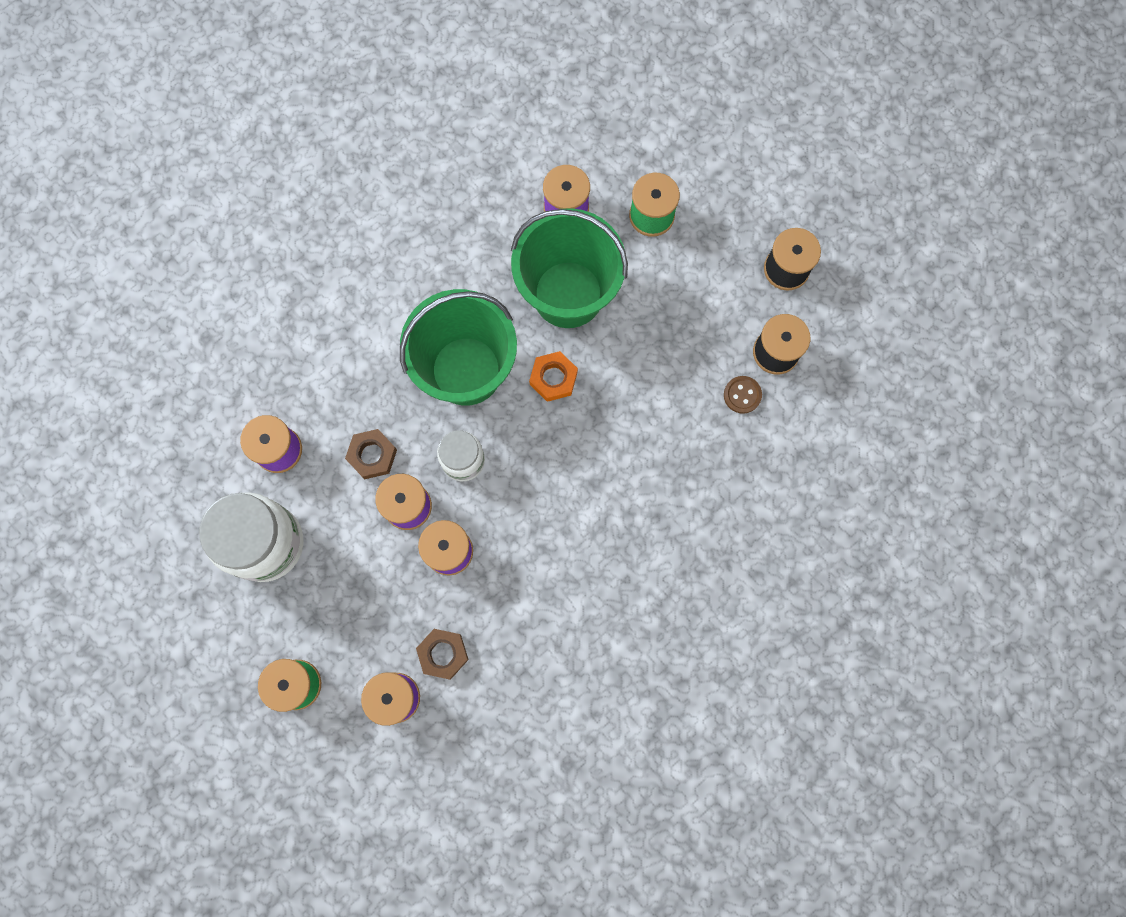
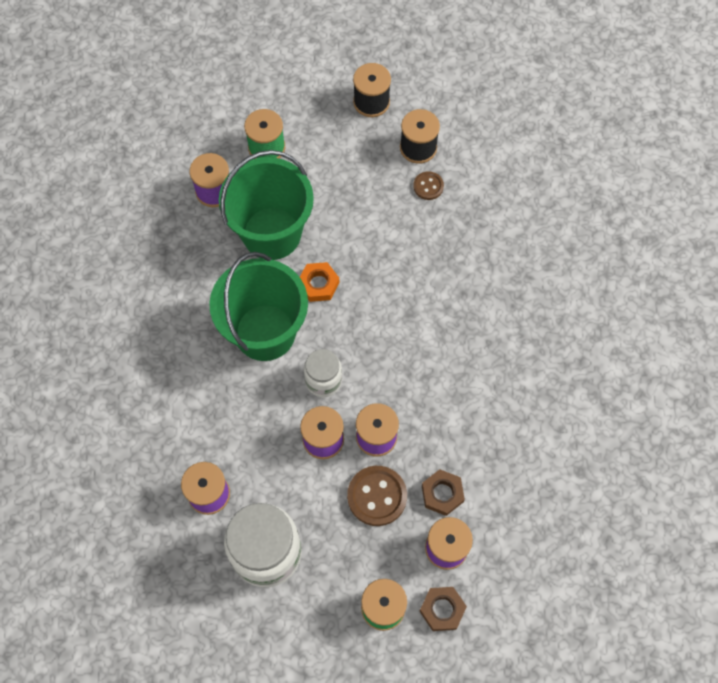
camera: 50 degrees left, 10 degrees down
(372, 455) = (268, 435): brown nut -> brown nut (442, 609)
(393, 597) = (377, 496): none -> brown button

